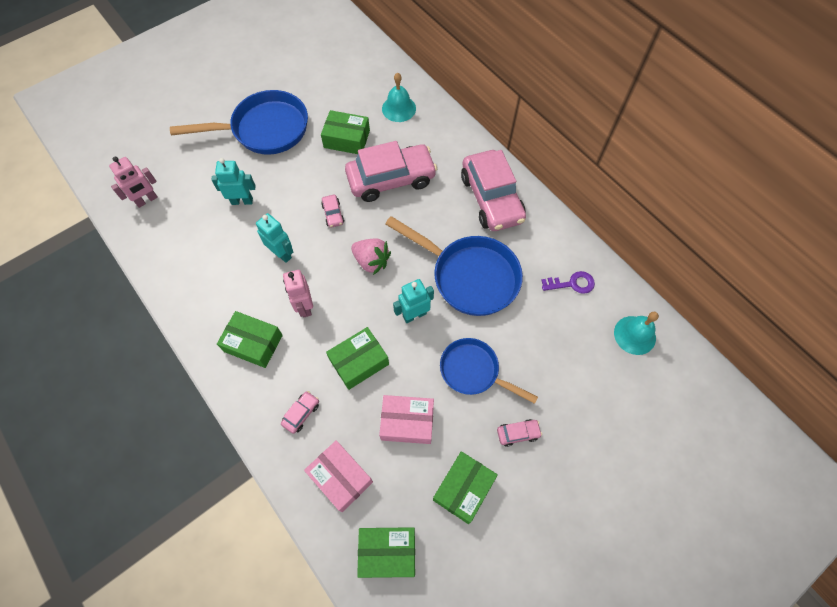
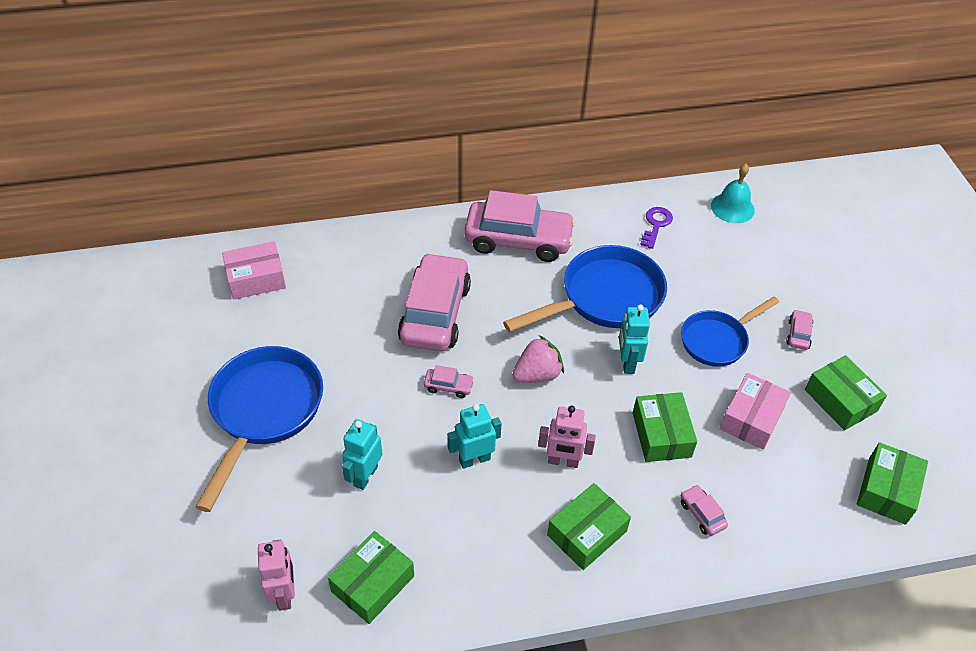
camera: 65 degrees left, 15 degrees down
(340, 477) = (792, 503): pink box -> pink box (256, 279)
(347, 139) = (345, 332): green box -> green box (373, 584)
(399, 108) = (336, 266): turquoise bell -> none

